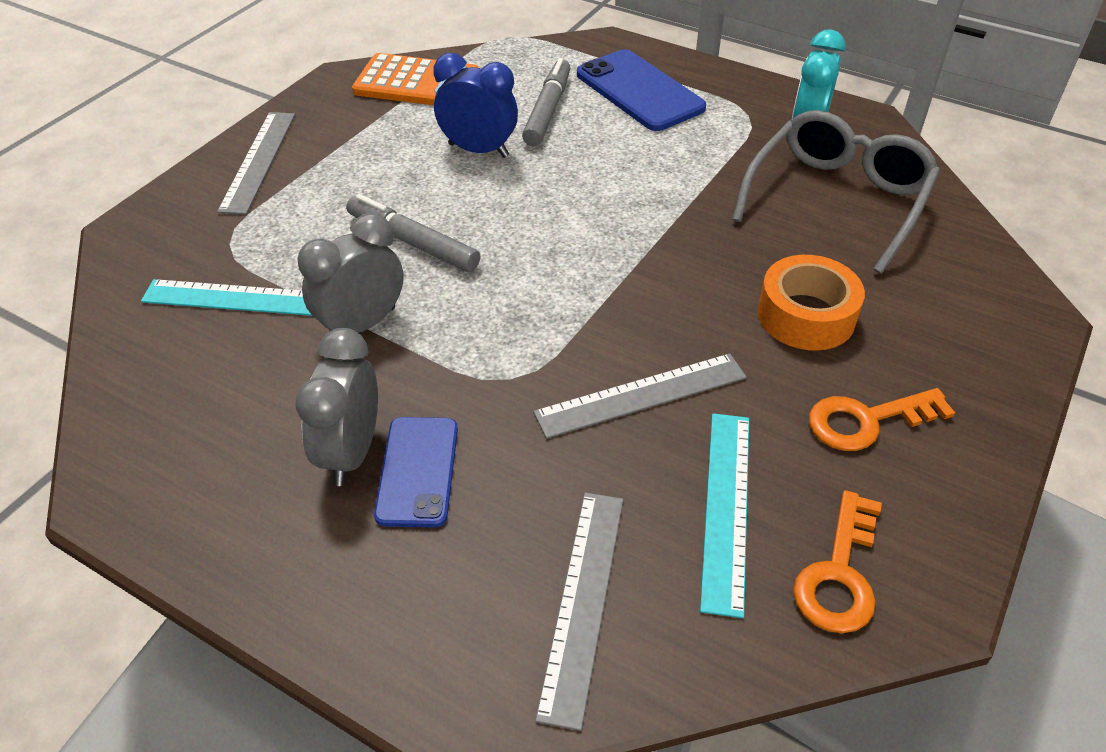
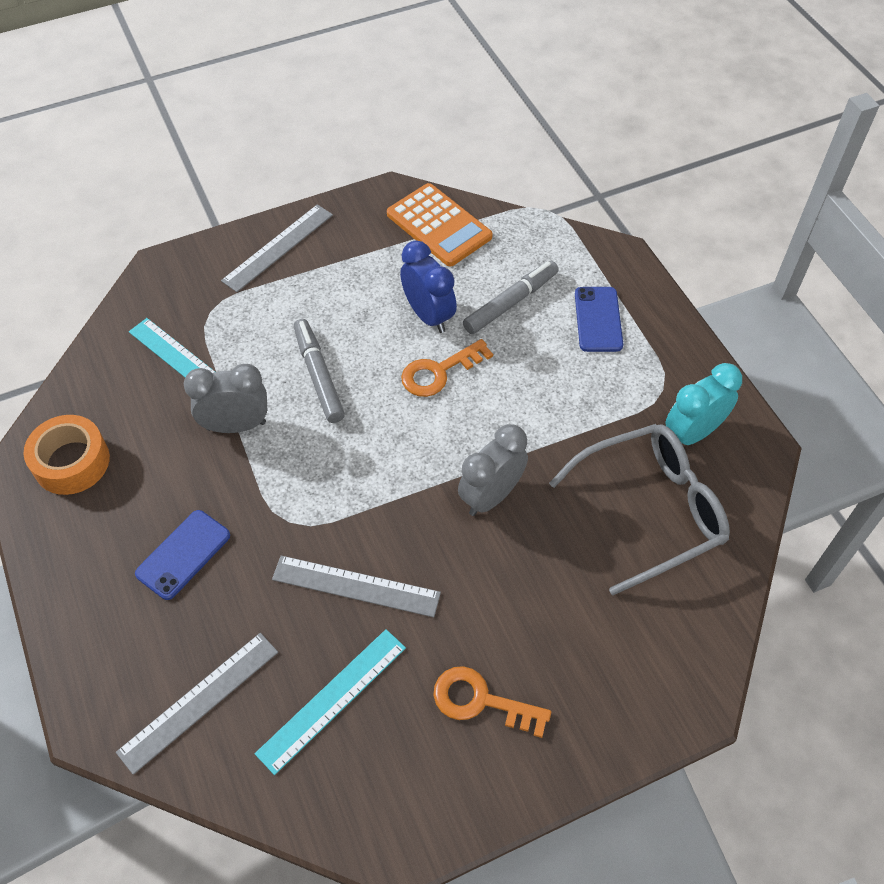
camera: 35 degrees right, 10 degrees up
(351, 452) = (159, 517): grey clock -> grey clock (491, 496)
(639, 91) = (598, 319): blue phone -> blue phone, size x0.66
(806, 315) = (523, 595): orange tape -> orange tape (71, 462)
(839, 574) = (355, 789): orange key -> orange key (439, 372)

